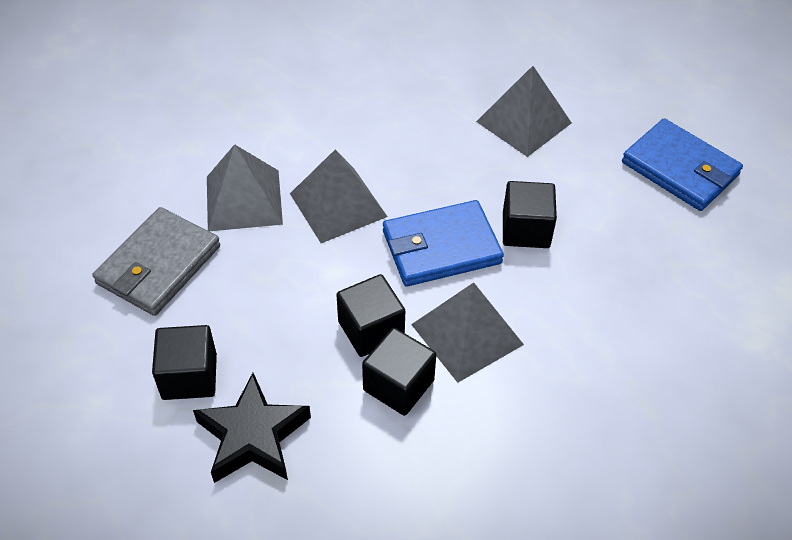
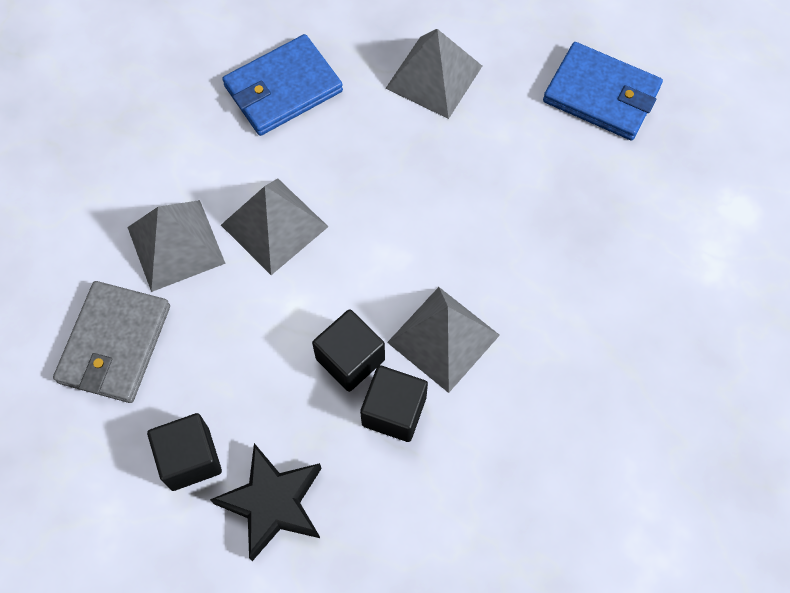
camera: 15 degrees left, 15 degrees up
(441, 247) = (392, 248): blue wallet -> blue wallet (283, 89)
(526, 230) = (469, 206): black cube -> none

